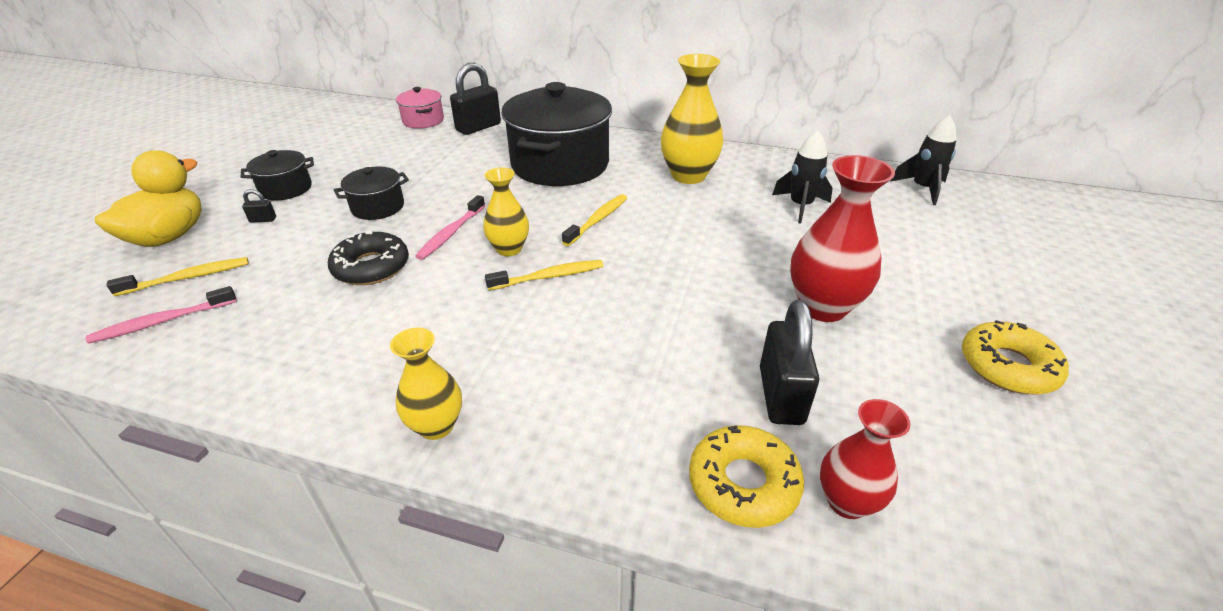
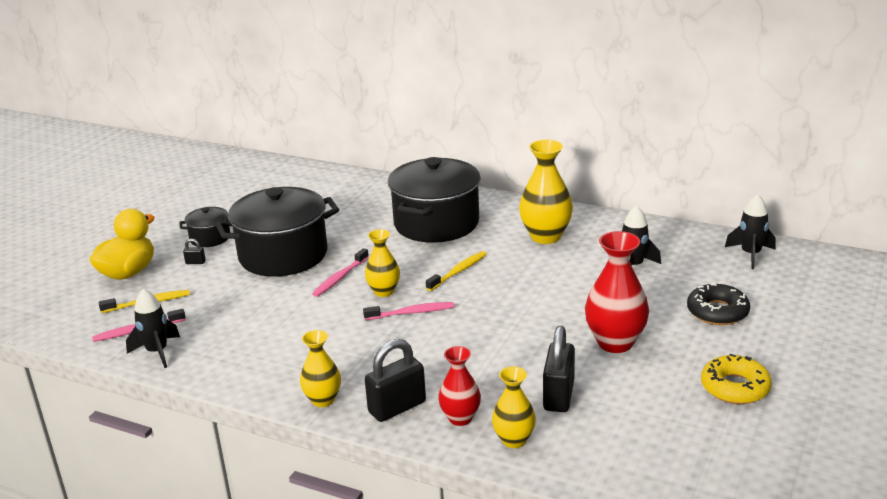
camera: 10 degrees right, 10 degrees down
(185, 355) = (157, 352): none -> black rocket
(371, 267) = (279, 300): black donut -> black donut (717, 312)
(378, 207) = (283, 255): black pot -> black pot, size x2.11
(423, 121) = (321, 179): pink pot -> none
(478, 127) = (370, 186): black padlock -> black padlock (397, 407)
(549, 277) = (411, 313): yellow toothbrush -> pink toothbrush
(743, 483) = (514, 440): yellow donut -> yellow vase
(846, 501) = (577, 453): red vase -> red vase (460, 418)

